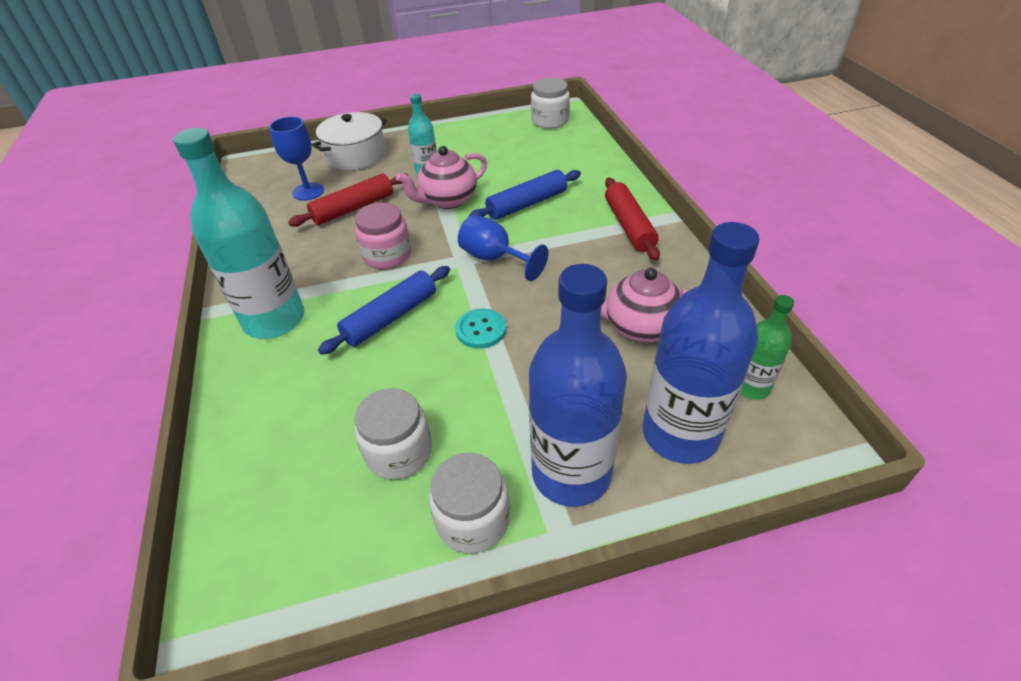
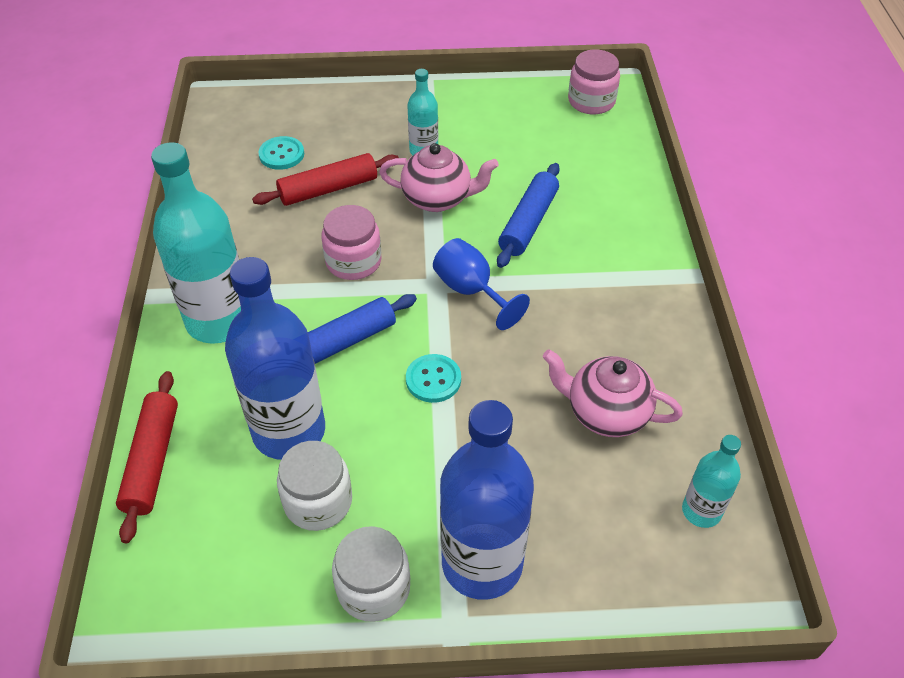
camera: 10 degrees right, 5 degrees up
(308, 191) = (281, 154): blue goblet -> turquoise button
(356, 155) = (345, 110): white pot -> none
(448, 200) = (438, 199): pink teapot -> pink teapot turned 150 degrees counterclockwise
(527, 204) = (528, 222): blue rolling pin -> blue rolling pin turned 45 degrees counterclockwise
(550, 121) = (591, 101): white jar -> pink jar
(629, 226) = (638, 277): red rolling pin -> red rolling pin (152, 460)
(680, 434) = (606, 547): blue bottle -> blue bottle (289, 431)
(751, 387) = (701, 511): green bottle -> turquoise bottle

